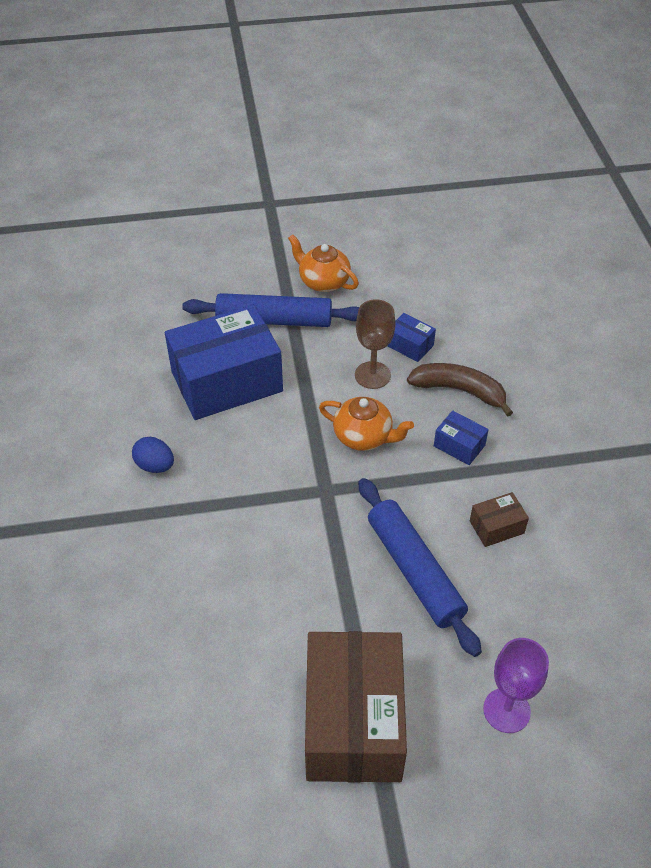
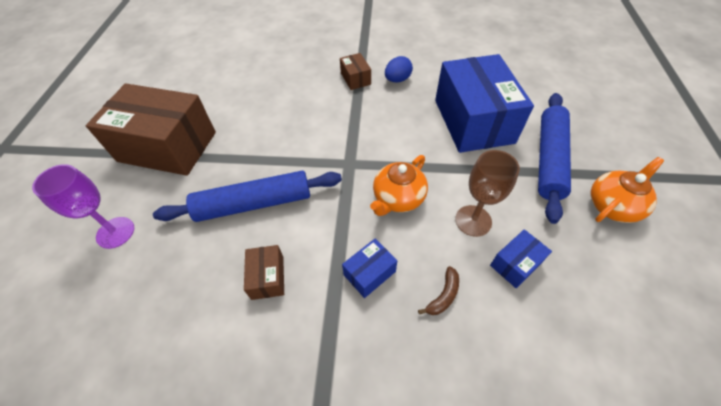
camera: 105 degrees right, 5 degrees up
(159, 516) = (355, 79): none -> brown box
(459, 391) = (443, 295): brown banana -> brown banana, size x0.51

